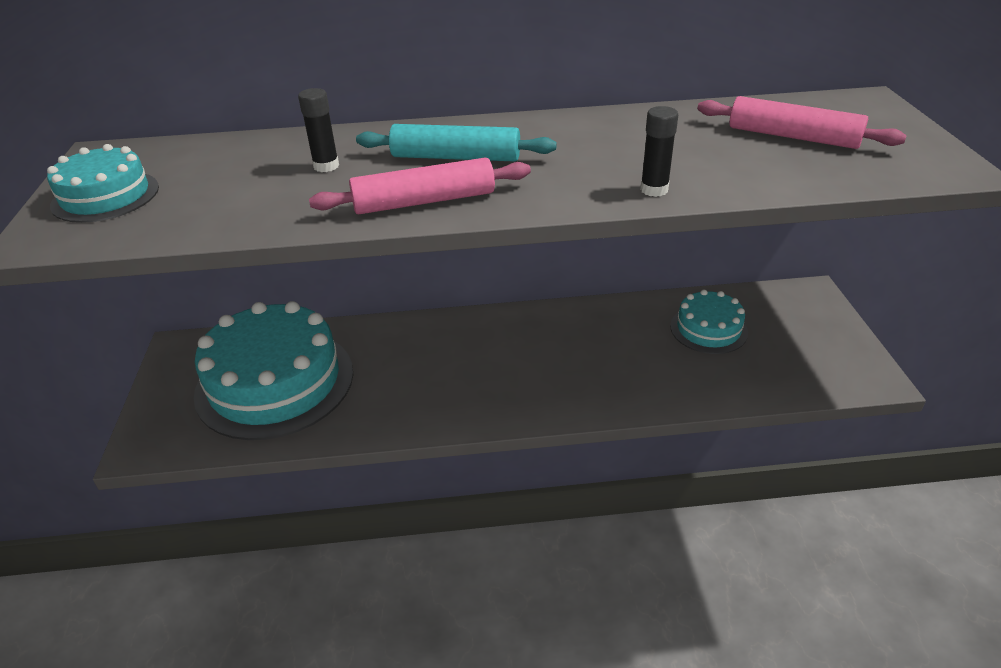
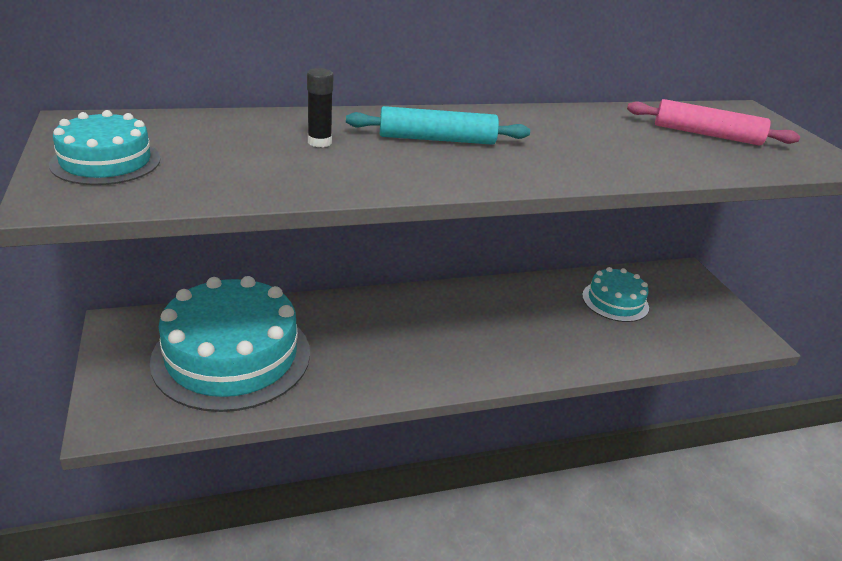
camera: 15 degrees left, 5 degrees down
(424, 201) = (430, 175): pink rolling pin -> none
(654, 190) = (622, 171): black glue stick -> none

